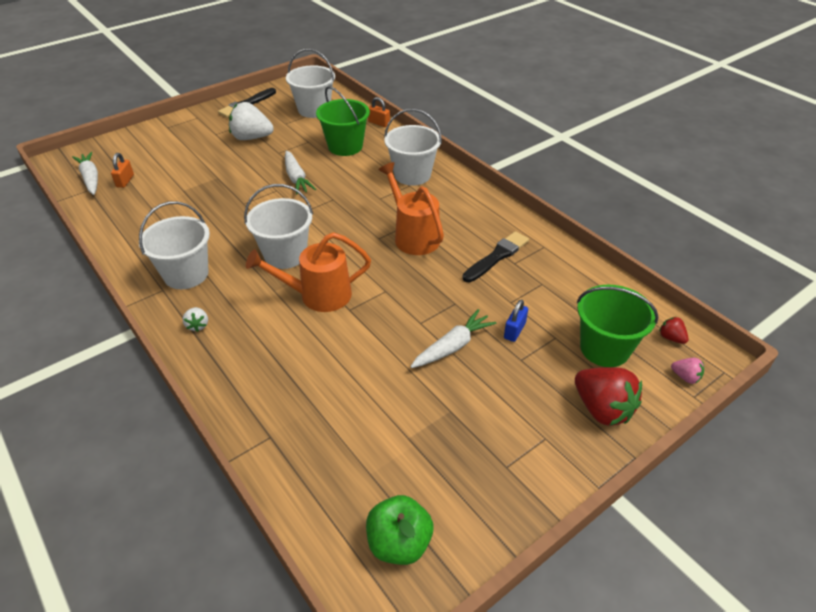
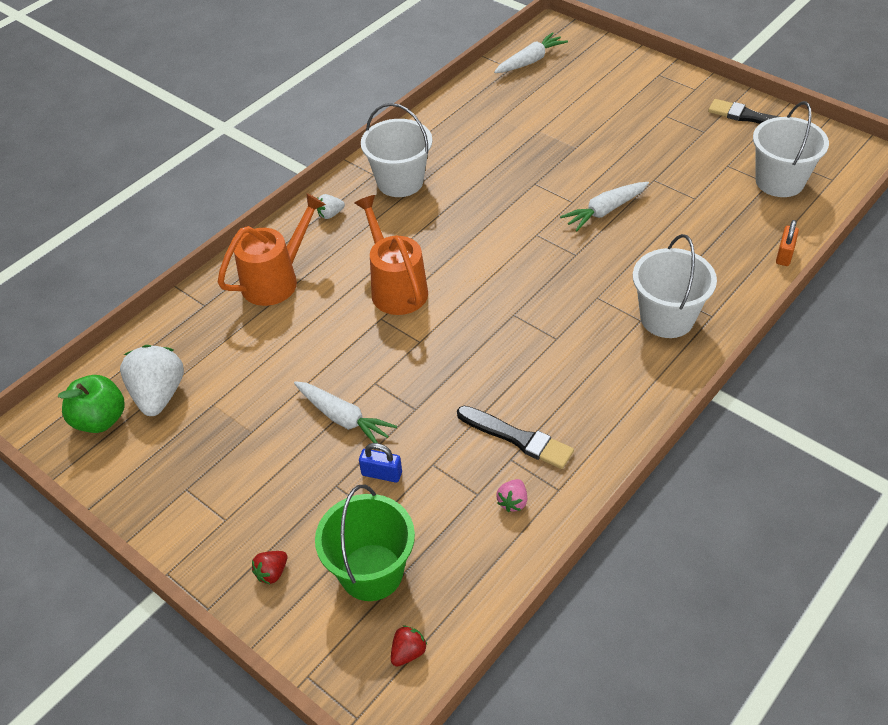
camera: 80 degrees right, 5 degrees up
(125, 181) = (536, 85): orange padlock -> none
(251, 138) = (674, 147): white strawberry -> white strawberry (159, 395)
(285, 255) = (454, 243): white bucket -> none
(345, 146) = (702, 236): green bucket -> none
(413, 236) = (530, 345): orange watering can -> orange watering can (277, 279)
(602, 409) = (272, 573): red strawberry -> red strawberry, size x0.47
(685, 377) = (338, 667): pink strawberry -> pink strawberry (513, 502)

